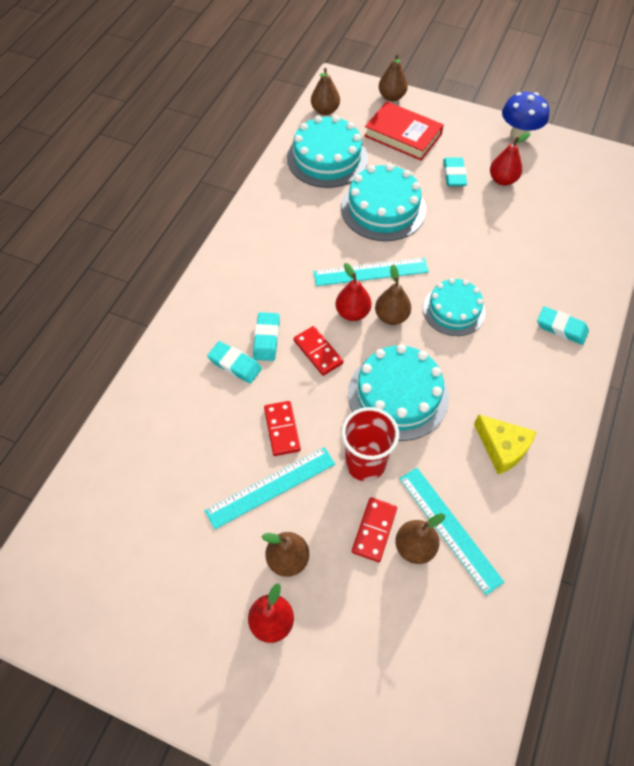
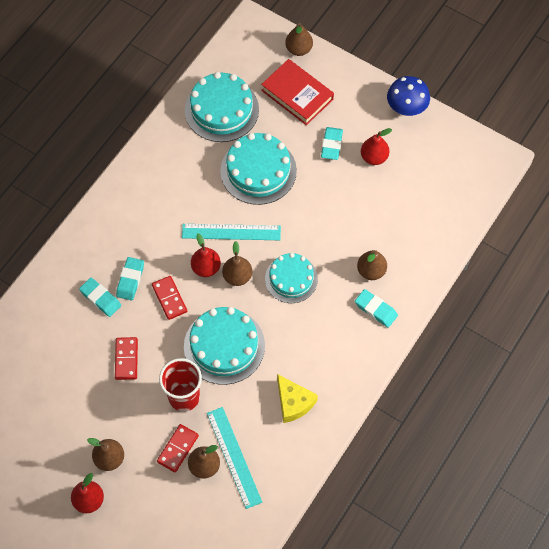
camera: 10 degrees right, 5 degrees up
(271, 487) = (108, 403): turquoise ruler -> none
(325, 111) = (232, 56): brown pear -> brown pear (371, 271)

